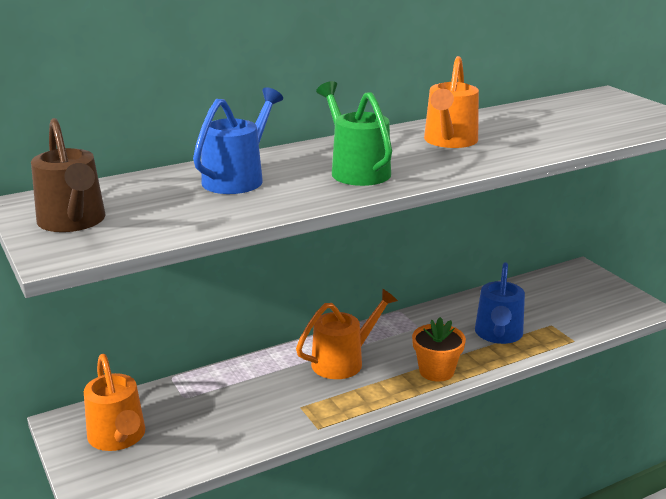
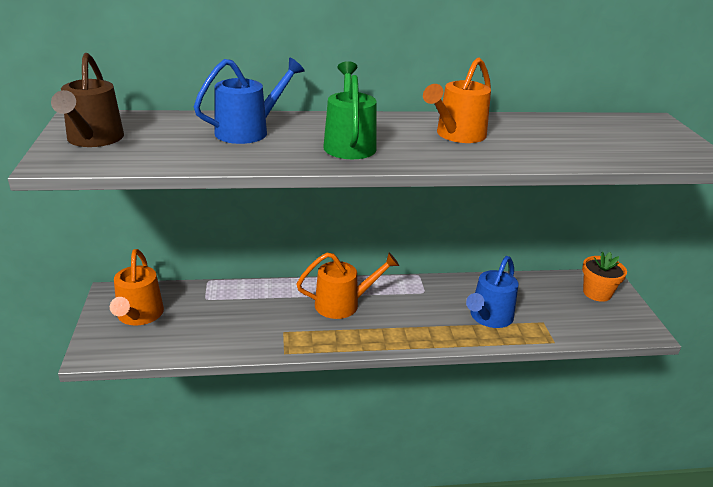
camera: 20 degrees right, 5 degrees up
(436, 371) = (412, 334): orange flower pot -> orange flower pot (597, 293)

